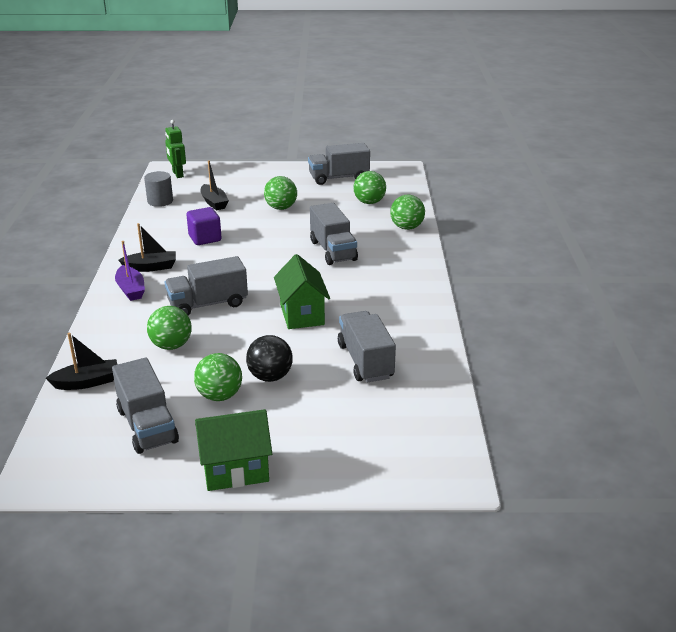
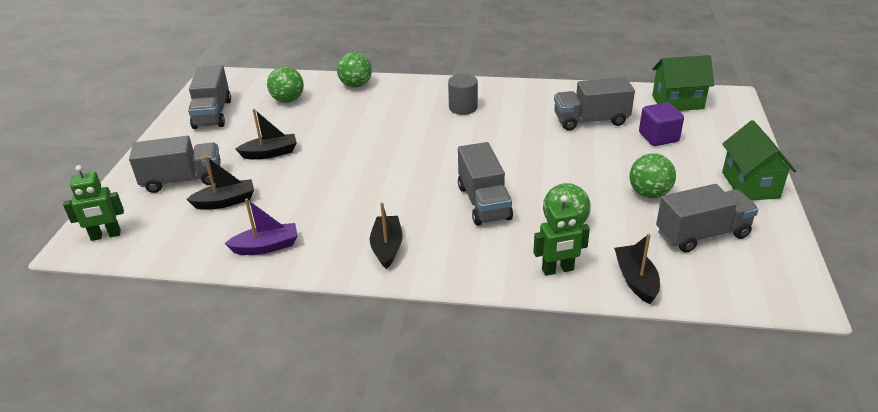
camera: 80 degrees left, 5 degrees up
(109, 343) = (558, 270): none -> green robot
(131, 289) = (439, 261): purple boat -> purple boat (266, 247)
(160, 201) = (192, 248): grey cylinder -> grey cylinder (463, 107)
(205, 238) = (326, 207): purple cube -> purple cube (658, 137)
(270, 377) = (617, 166): black ball -> none
(281, 208) = (270, 153): green ball -> black boat
(302, 314) = (512, 147): green house -> green house (677, 102)
(333, 251) = (389, 126): grey truck -> grey truck (183, 180)

